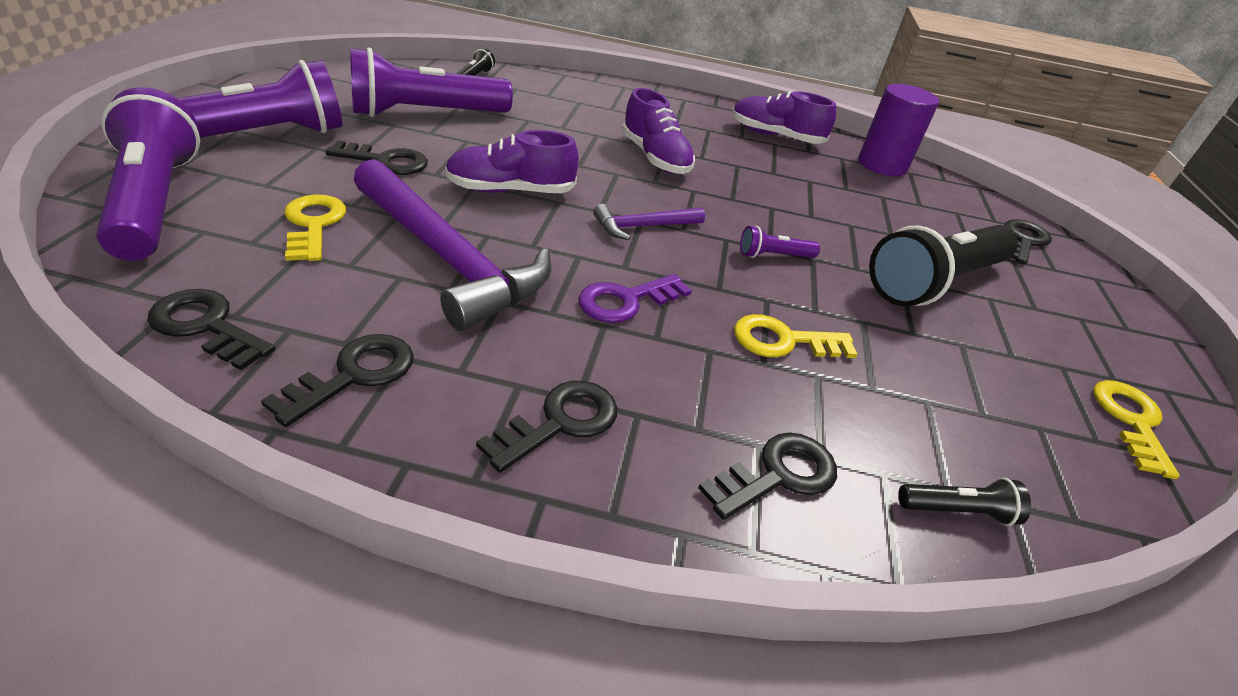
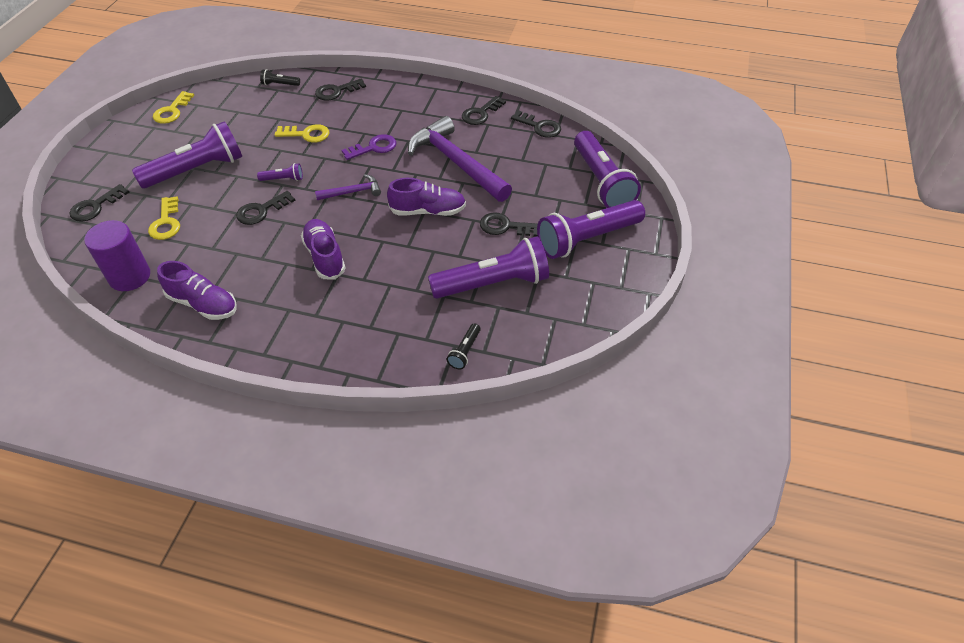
camera: 170 degrees left, 10 degrees up
(313, 224) = (524, 176): yellow key -> yellow key (166, 222)
(560, 422) = (408, 103): black key -> black key (261, 211)
(934, 282) = (197, 170): black flashlight -> purple flashlight

